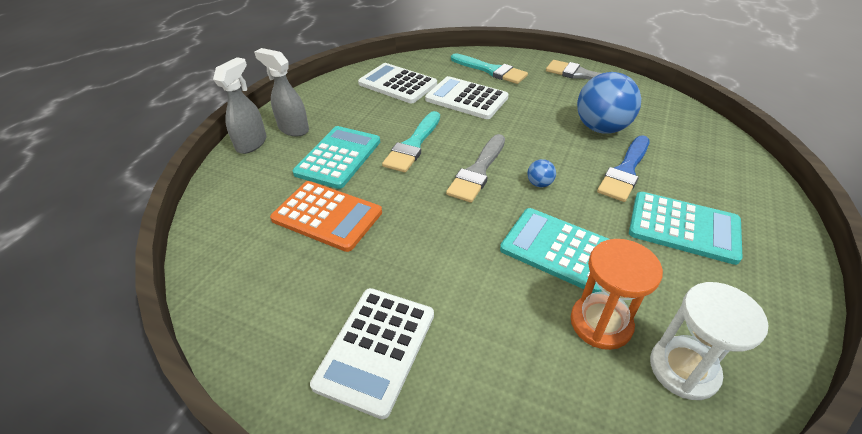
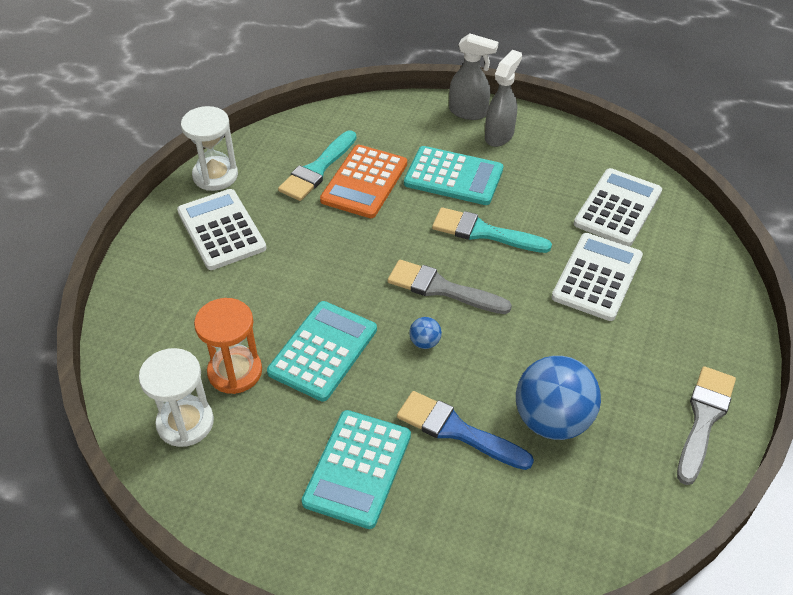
camera: 85 degrees right, 5 degrees up
(266, 363) = (215, 175): none -> white hourglass
(376, 349) = (221, 230): white calculator -> white calculator turned 45 degrees clockwise
(491, 70) = (685, 304): turquoise brush -> turquoise brush (317, 169)

